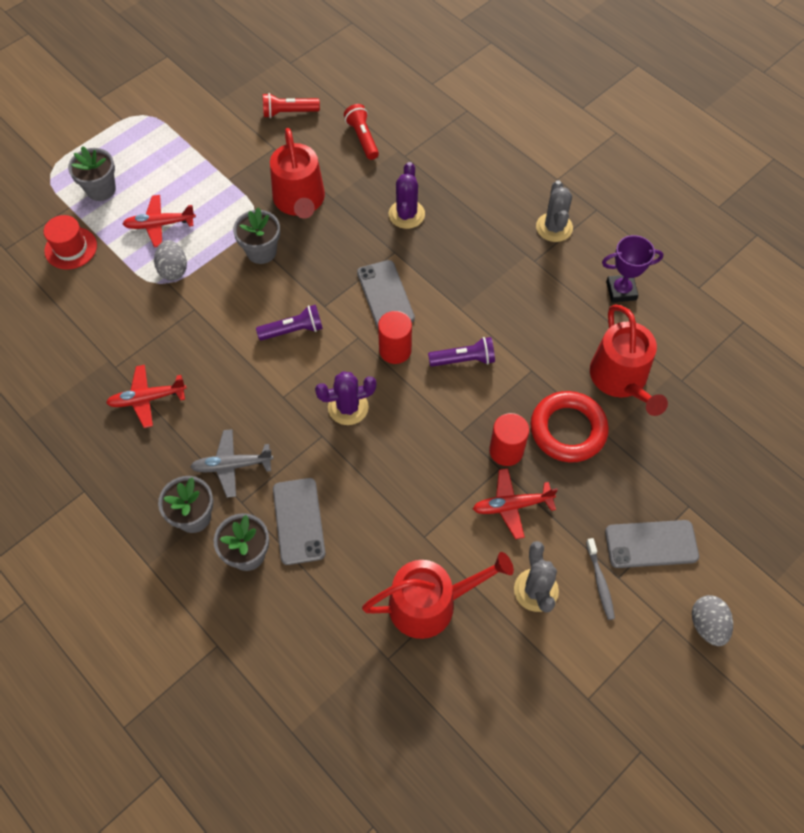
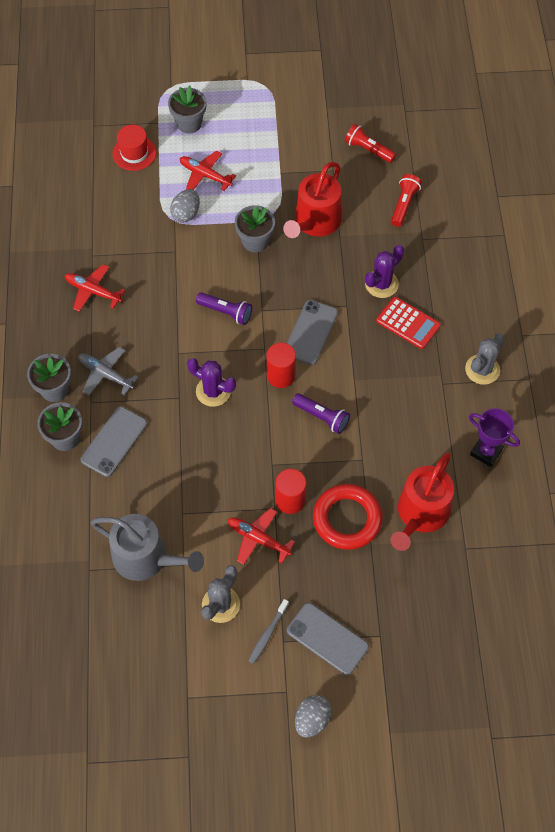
camera: 40 degrees right, 0 degrees up
(430, 603) = (146, 558): red watering can -> grey watering can
(459, 231) = (408, 323): none -> red calculator

